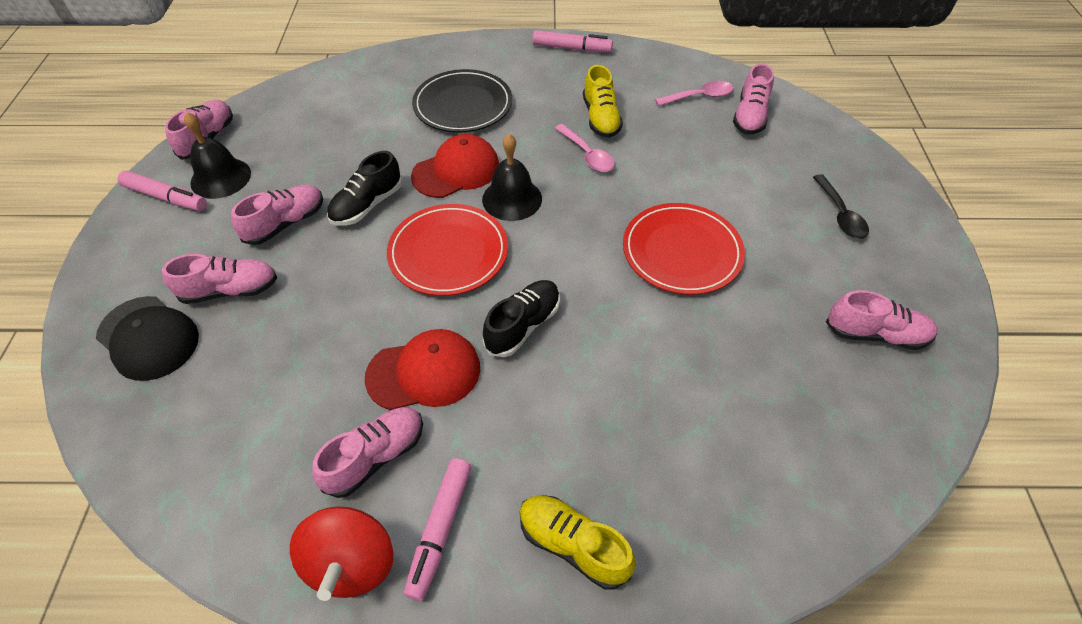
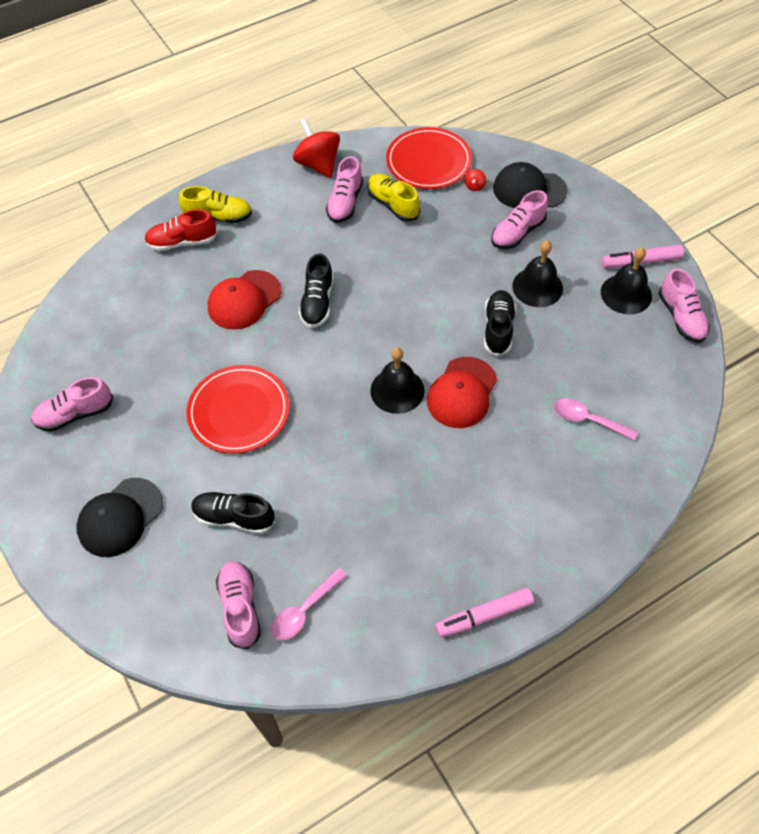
camera: 150 degrees right, 5 degrees up
(197, 381) = (474, 186): none -> red spinning top
(285, 223) = (537, 287): pink shoe -> black bell
(424, 372) = (355, 249): red cap -> red cap (244, 300)
(440, 530) = (287, 192): pink marker -> none
(448, 253) = (406, 324): red plate -> red plate (428, 162)
(463, 105) = (521, 466): black plate -> none
(587, 155) = (368, 468): pink spoon -> pink spoon (587, 420)
(600, 118) = (384, 521): yellow shoe -> yellow shoe (393, 204)
(652, 525) = (182, 242): none -> red shoe
(728, 171) = (234, 517): none -> black shoe
(840, 214) = (120, 517): black spoon -> black cap

